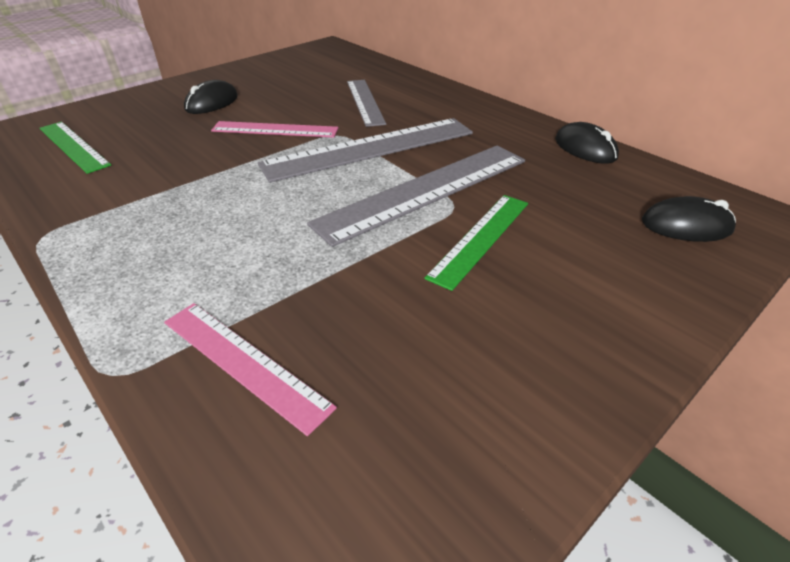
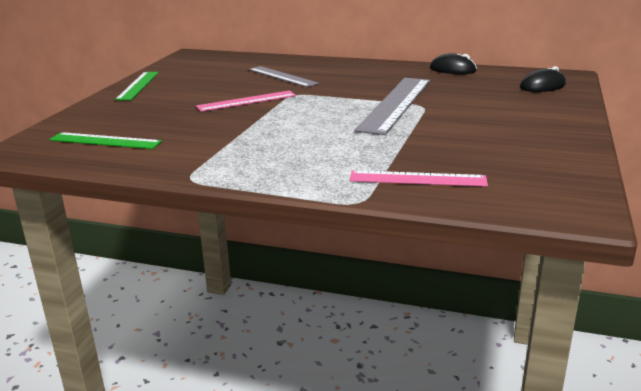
camera: 30 degrees left, 15 degrees down
(212, 103) = (166, 99): black mouse -> none
(370, 149) = (330, 95): grey ruler -> none
(481, 238) = (456, 113): green ruler -> green ruler (138, 85)

